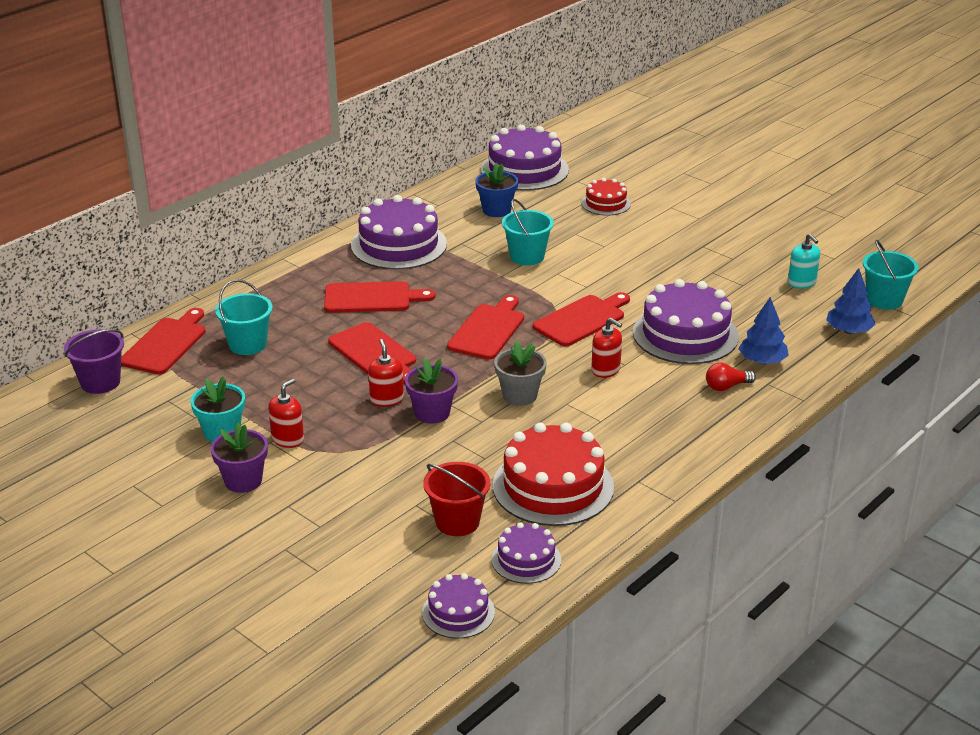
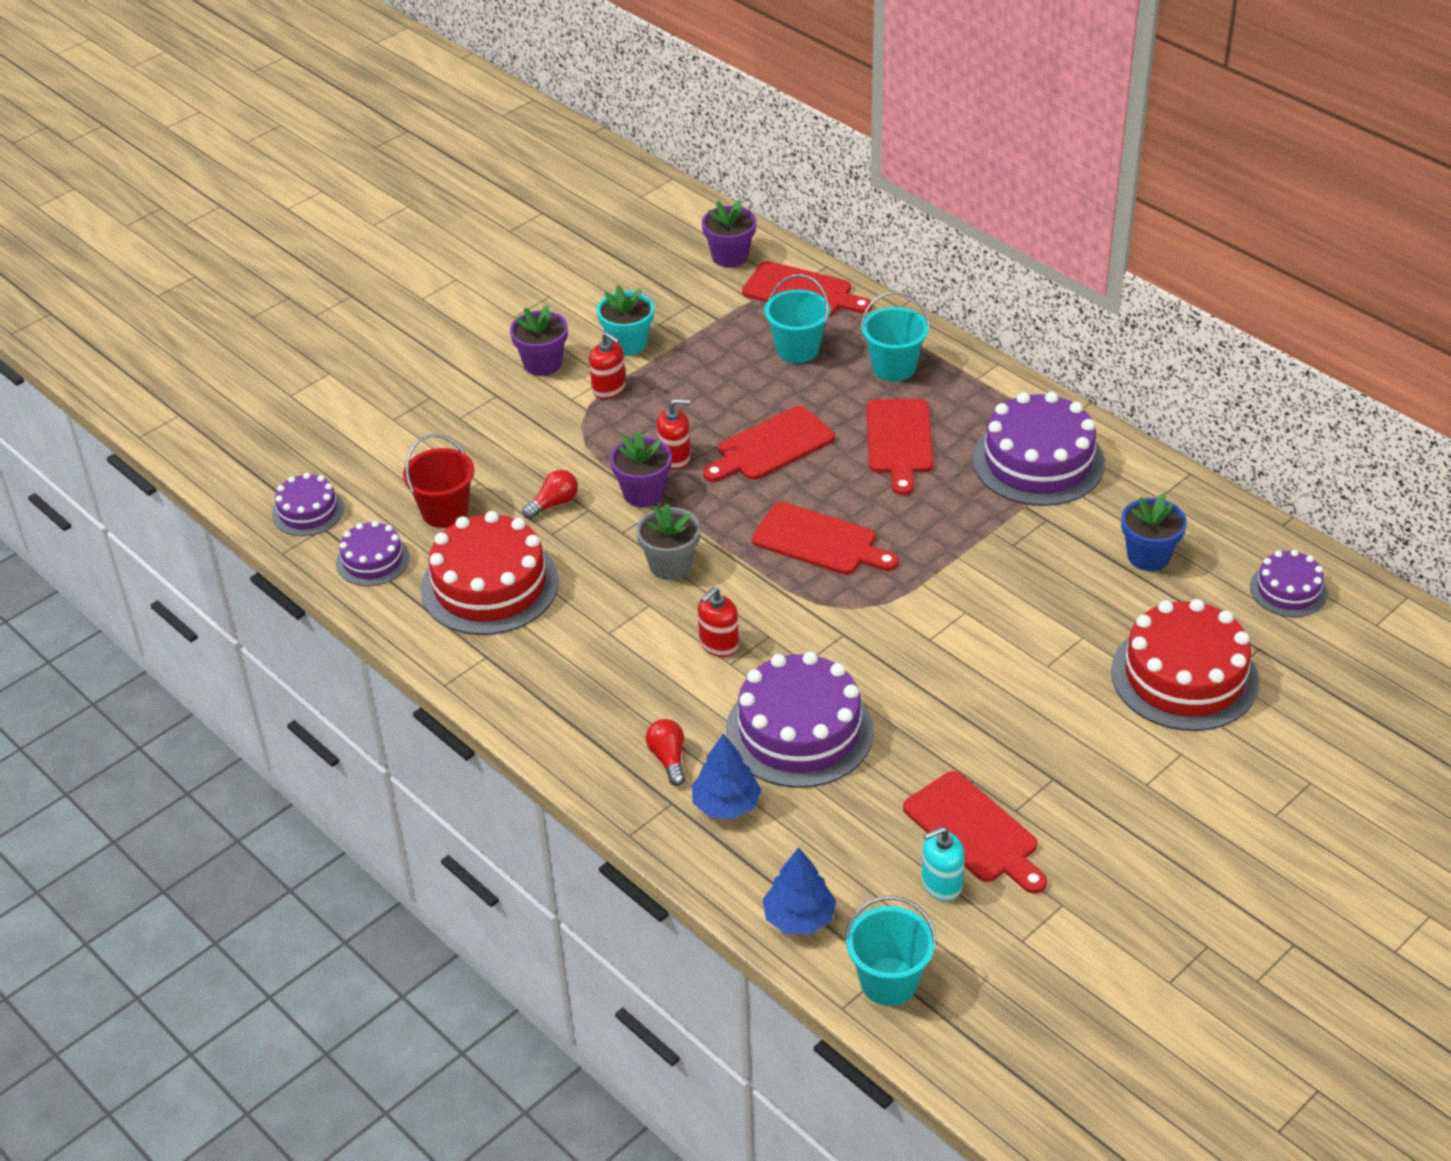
camera: 95 degrees right, 10 degrees up
(100, 382) = (730, 256): purple bucket -> purple flower pot
(446, 459) = (553, 504): none -> red light bulb
(524, 170) = (1288, 590): purple cake -> purple cake, size x0.54
(527, 256) = (1011, 583): turquoise bucket -> turquoise bucket (893, 367)
(582, 319) = (841, 629): red cutting board -> red cutting board (975, 831)
(606, 203) = (1184, 676): red cake -> red cake, size x1.85

